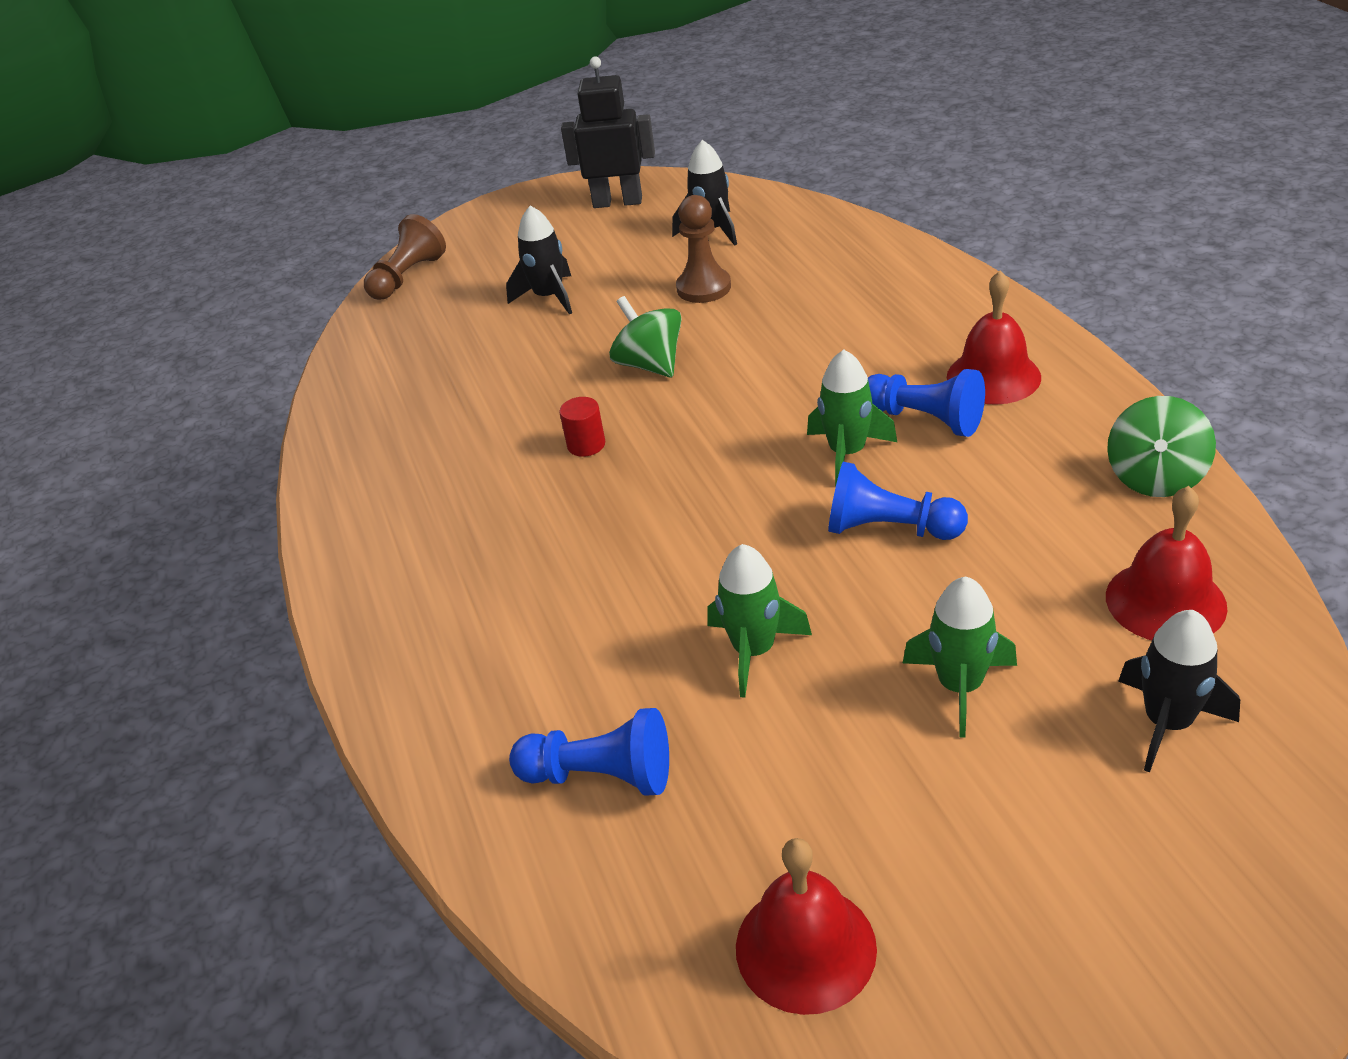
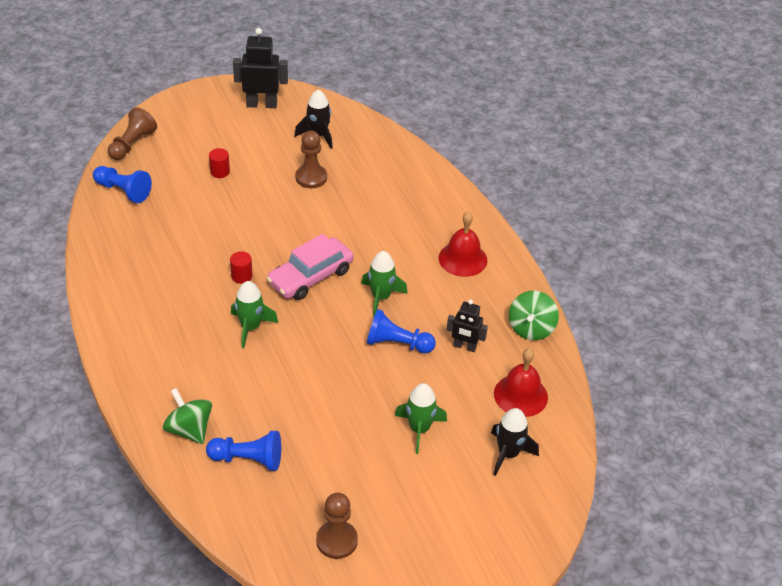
camera: 10 degrees left, 5 degrees up
(549, 297) = (220, 172): black rocket -> red cylinder
(650, 365) = (278, 228): green spinning top -> green spinning top (189, 429)
(712, 433) = (310, 276): none -> pink car
(754, 651) = (324, 403): green rocket -> green rocket (250, 327)
(805, 947) = (337, 541): red bell -> brown pawn
(924, 419) = (423, 281): blue pawn -> blue pawn (123, 191)
(1026, 522) = (464, 347): none -> black robot

